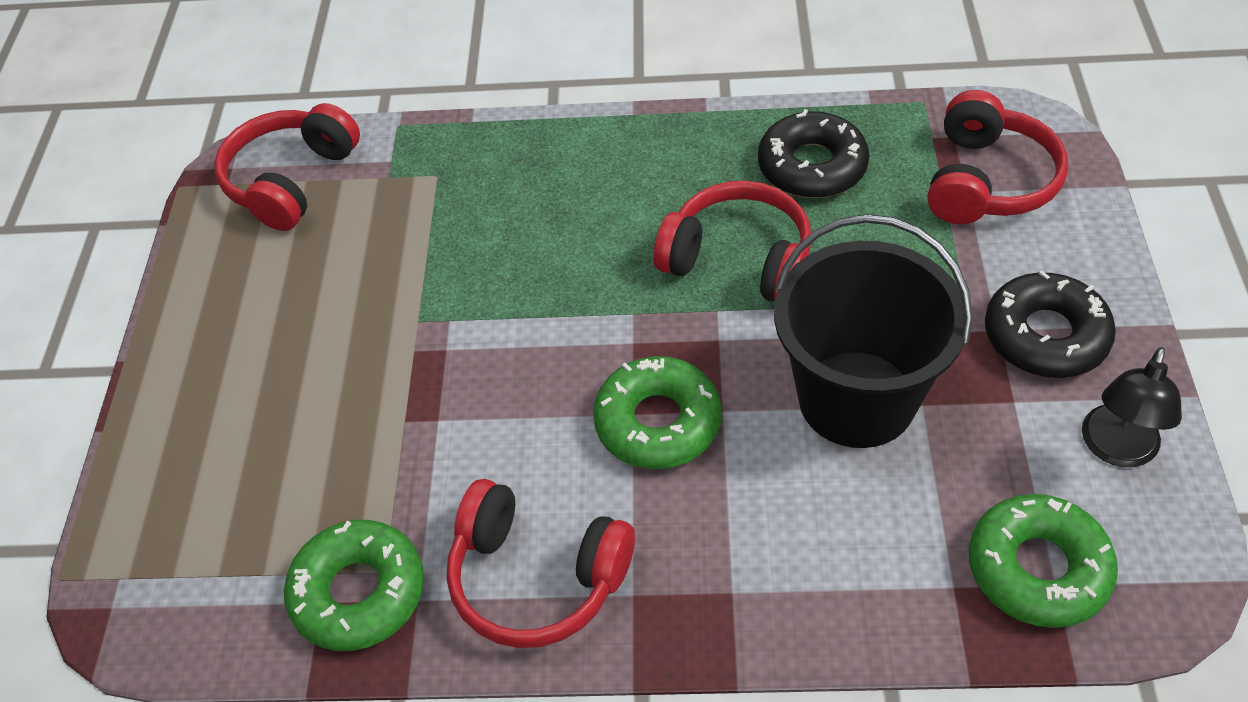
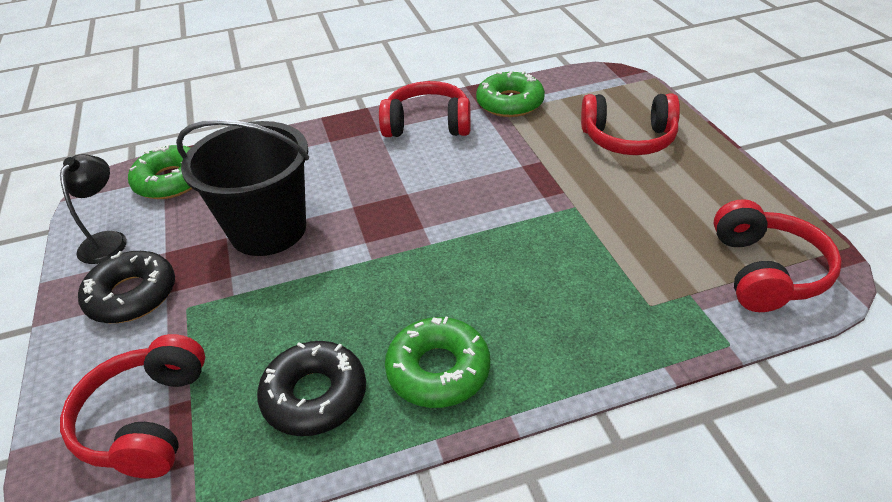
camera: 160 degrees right, 10 degrees down
(658, 422) = (390, 192): green donut -> green donut (438, 370)
(739, 259) = (364, 296): red headphones -> red headphones (628, 139)

